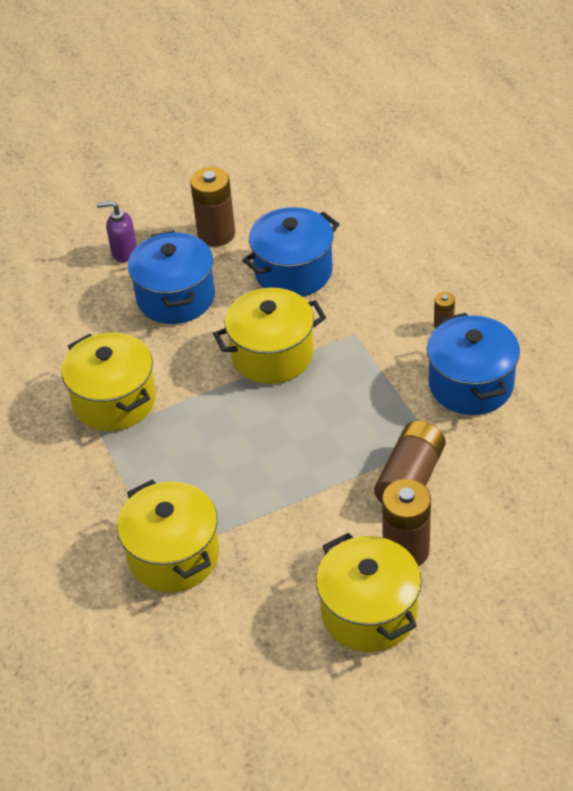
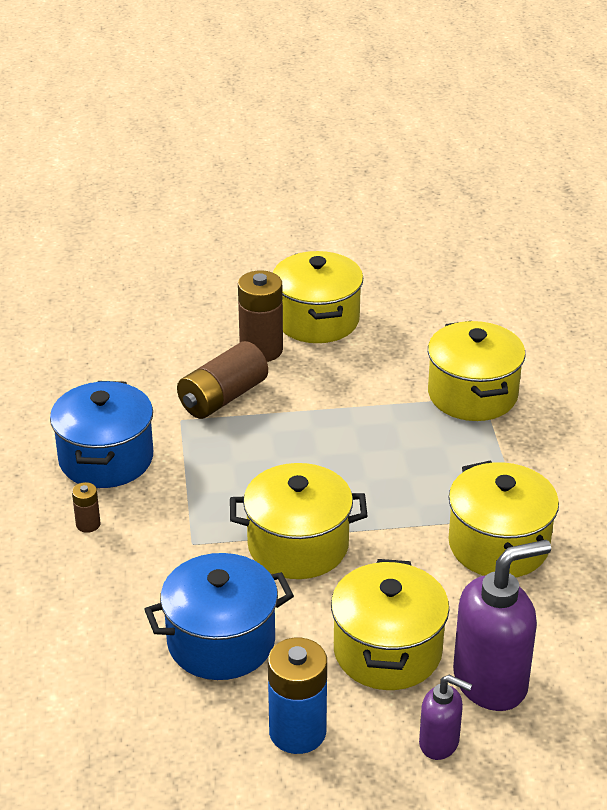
camera: 165 degrees left, 10 degrees down
(99, 297) = (491, 681): none -> purple soap dispenser
(176, 297) = (387, 651): blue pot -> yellow pot
(216, 234) = (297, 732): brown battery -> blue battery

